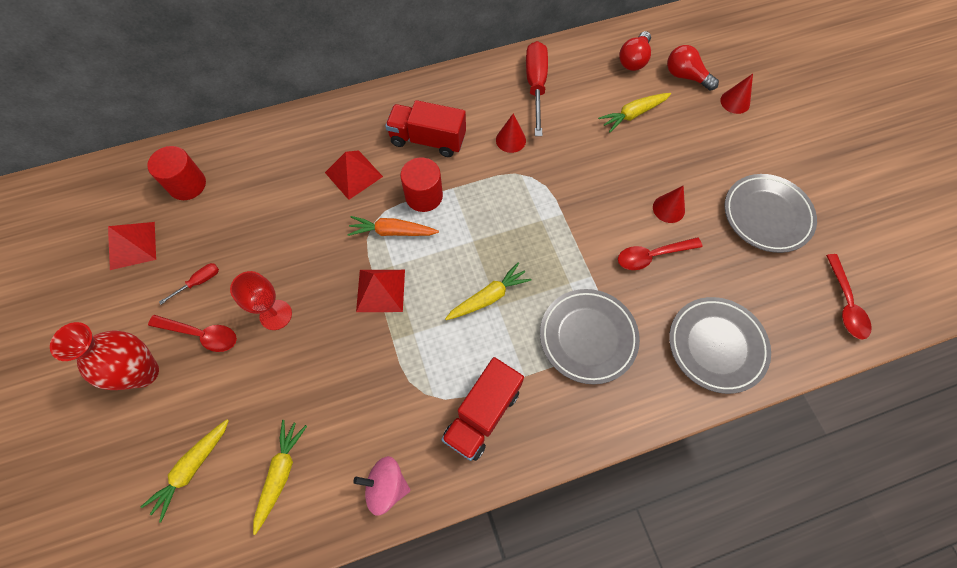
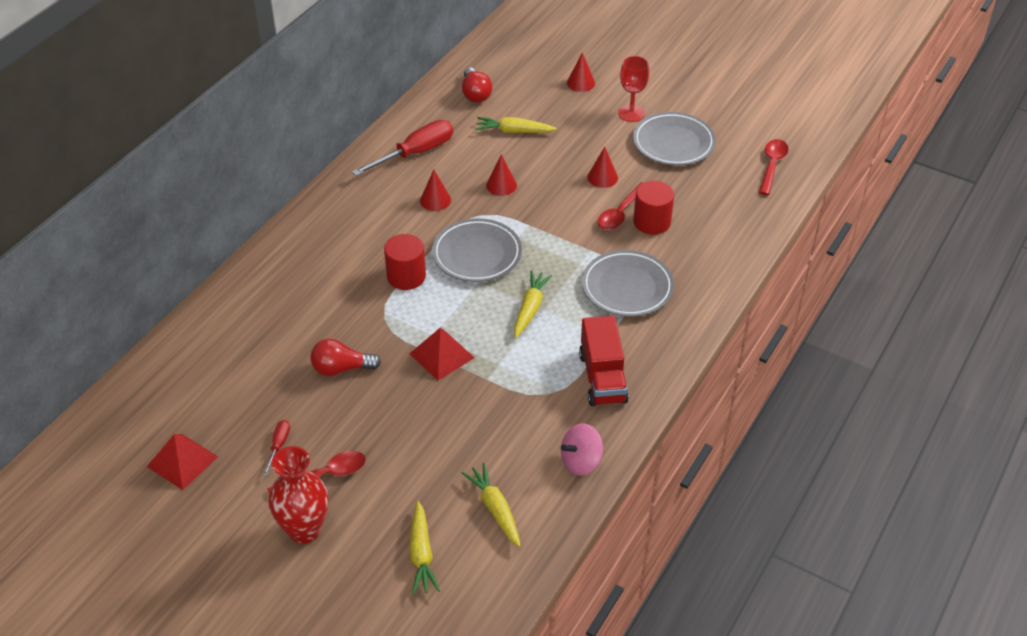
camera: 40 degrees left, 20 degrees down
(187, 185) = (181, 391): red cylinder -> red cylinder (652, 222)
(276, 315) = (373, 423): red goblet -> red goblet (631, 113)
(353, 174) = (328, 296): red pyramid -> none
(392, 232) = (407, 314): orange carrot -> none
(428, 140) = (365, 238): red truck -> none
(536, 86) = (415, 153): red screwdriver -> red screwdriver turned 90 degrees clockwise
(575, 160) = (501, 185): none -> red cone
(633, 114) = (513, 131): yellow carrot -> yellow carrot turned 75 degrees clockwise
(685, 76) = (527, 85): red light bulb -> red light bulb (341, 369)
(716, 346) = (716, 239): grey plate -> grey plate (477, 254)
(845, 303) = (772, 165): red spoon -> red spoon turned 120 degrees counterclockwise

